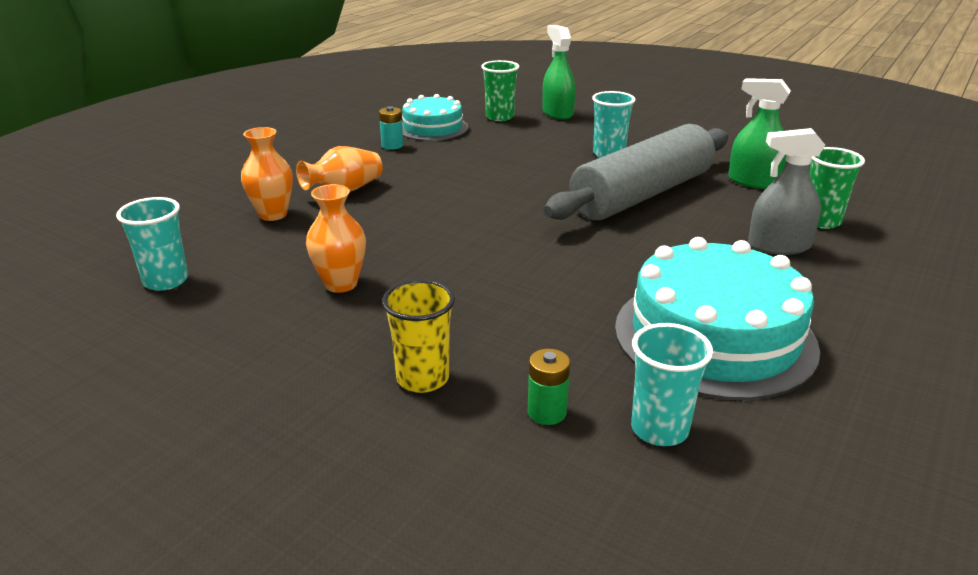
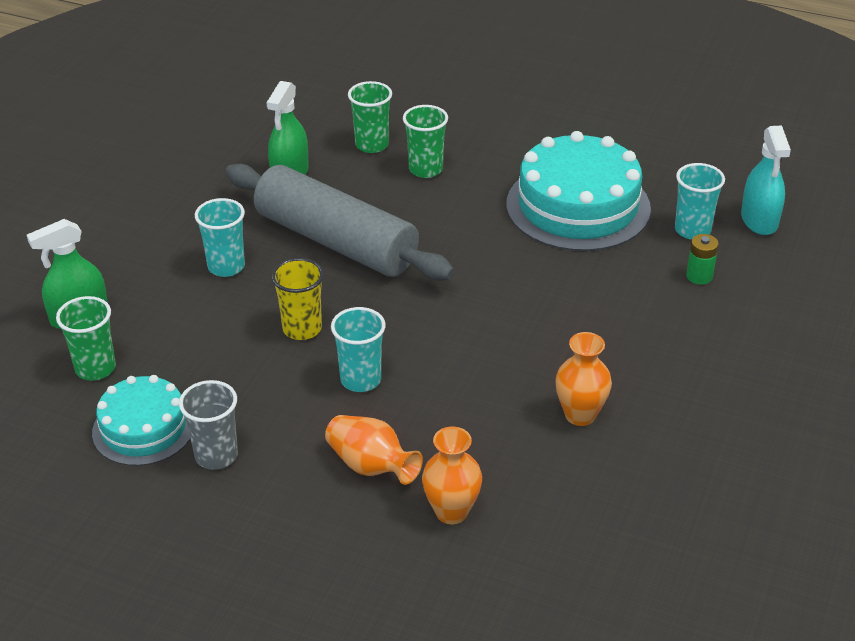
camera: 100 degrees left, 10 degrees up
(166, 281) = (622, 546): turquoise cup -> turquoise cup (360, 380)
(392, 145) = (216, 455): turquoise battery -> grey cup
(422, 378) = (691, 338): yellow cup -> yellow cup (302, 329)
(689, 516) = (759, 220): none -> turquoise spray bottle
(779, 246) = (425, 169): grey spray bottle -> green cup

